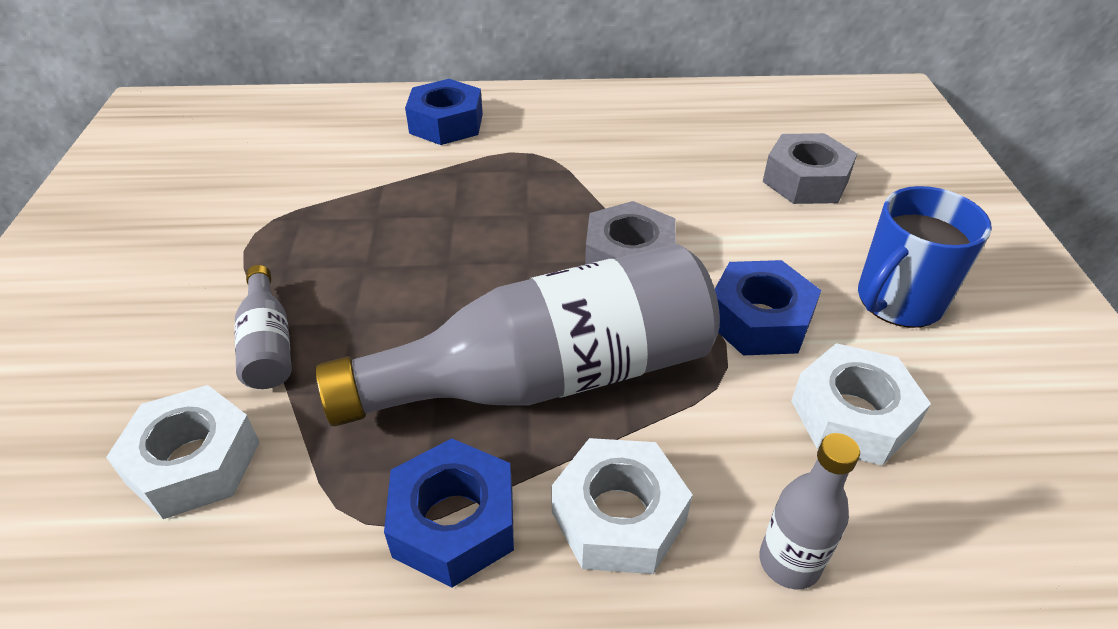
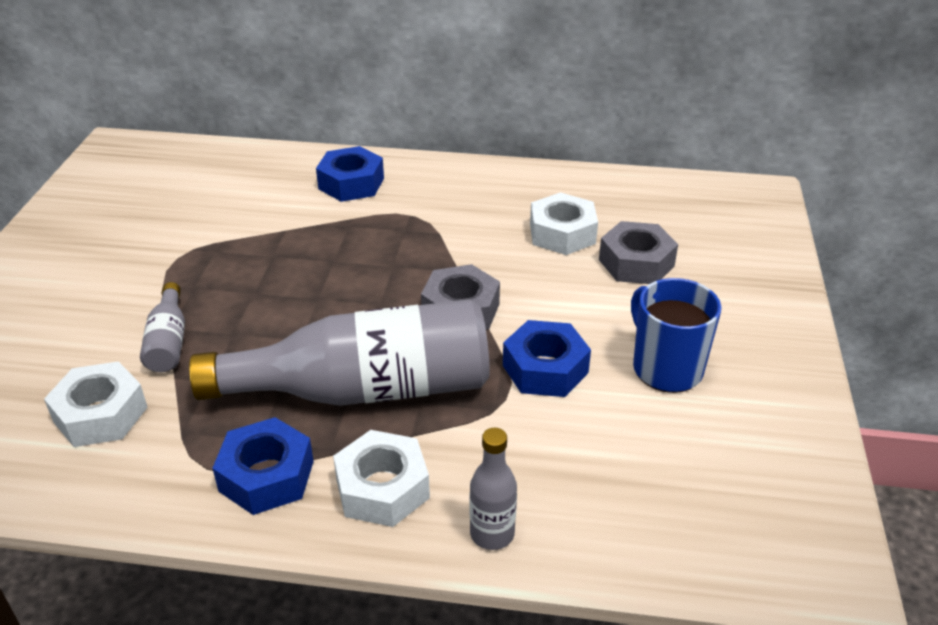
camera: 10 degrees right, 5 degrees down
(852, 415) = (586, 446): white nut -> white nut (562, 233)
(898, 301) = (666, 368): blue mug -> blue mug turned 90 degrees clockwise

